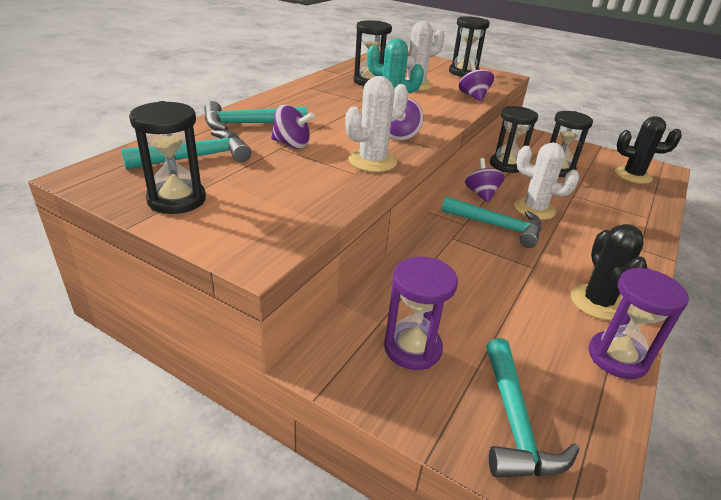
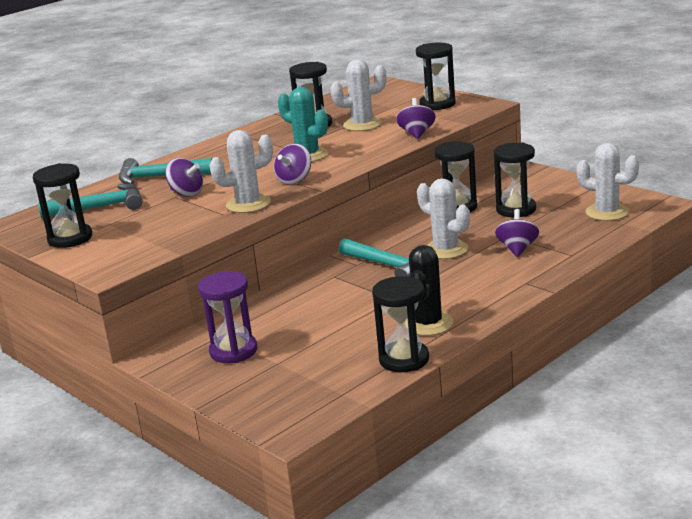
camera: 20 degrees right, 10 degrees down
(481, 194) = (400, 237): purple spinning top -> purple spinning top (517, 249)
(514, 422) = (278, 392): turquoise hammer -> none
(617, 357) = (404, 359): purple hourglass -> black hourglass
(633, 175) = (607, 212): black cactus -> white cactus

